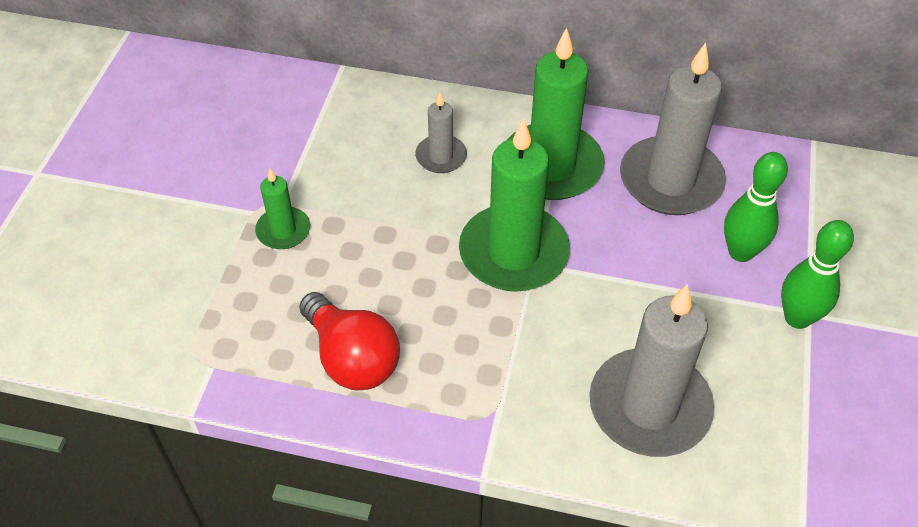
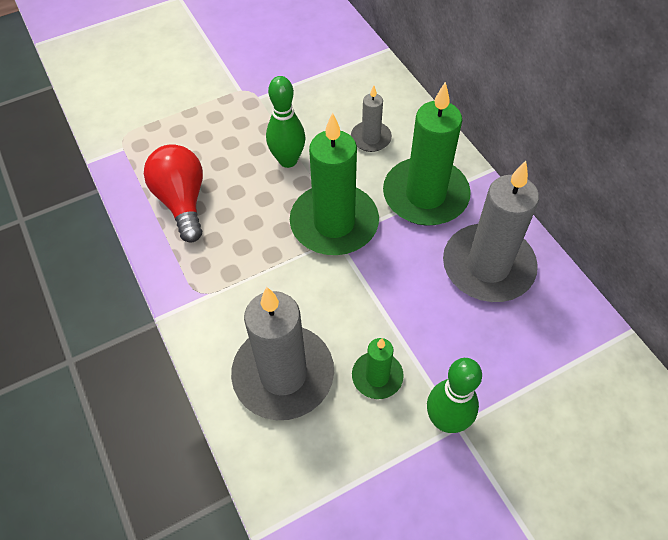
camera: 50 degrees right, 5 degrees up
(283, 230) = (240, 111): green candle -> green candle (377, 376)
(352, 358) = (182, 201): red light bulb -> red light bulb turned 150 degrees clockwise
(740, 252) = (469, 348): green bowling pin -> green bowling pin (288, 160)

